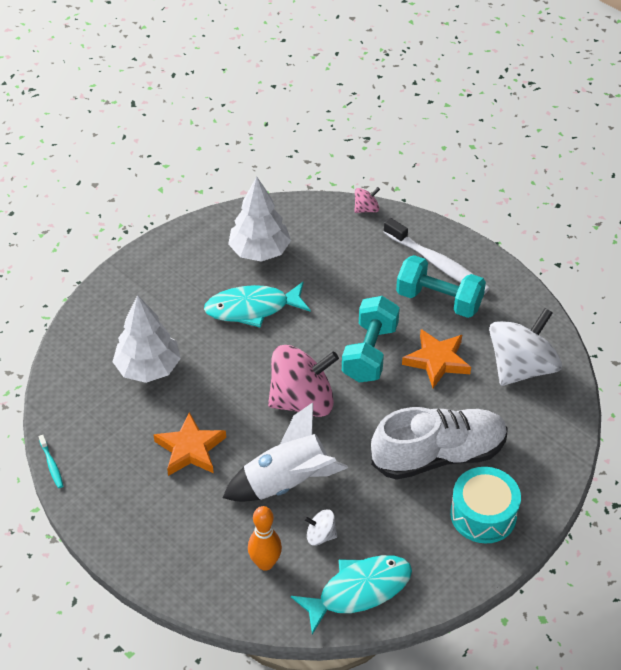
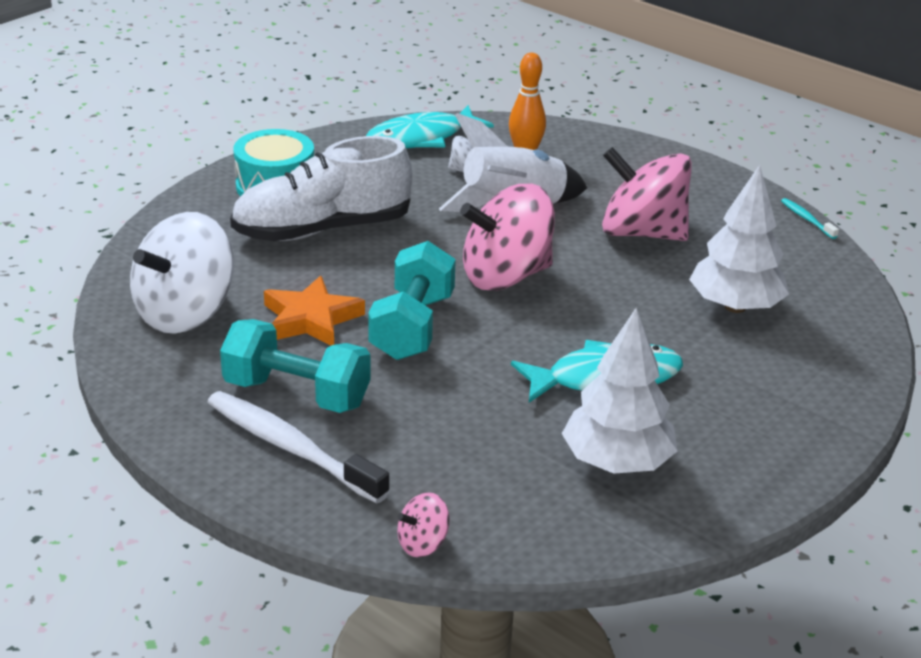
camera: 175 degrees right, 15 degrees down
(190, 449) = (642, 233): orange star -> pink spinning top

